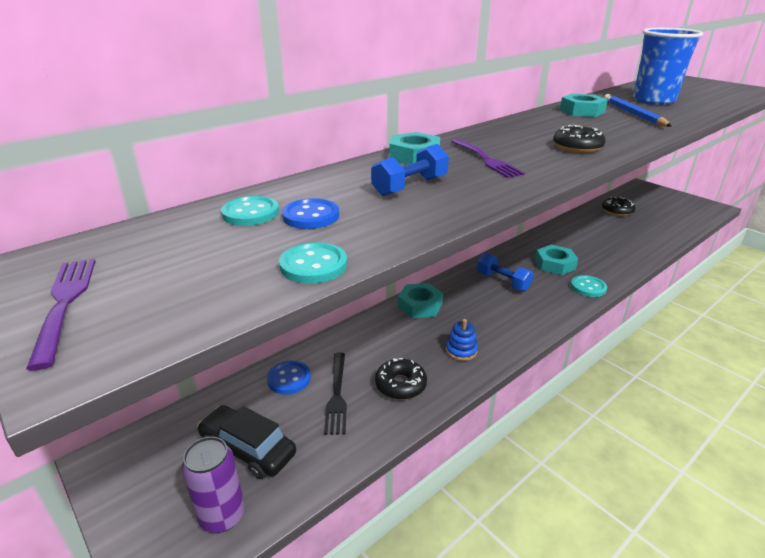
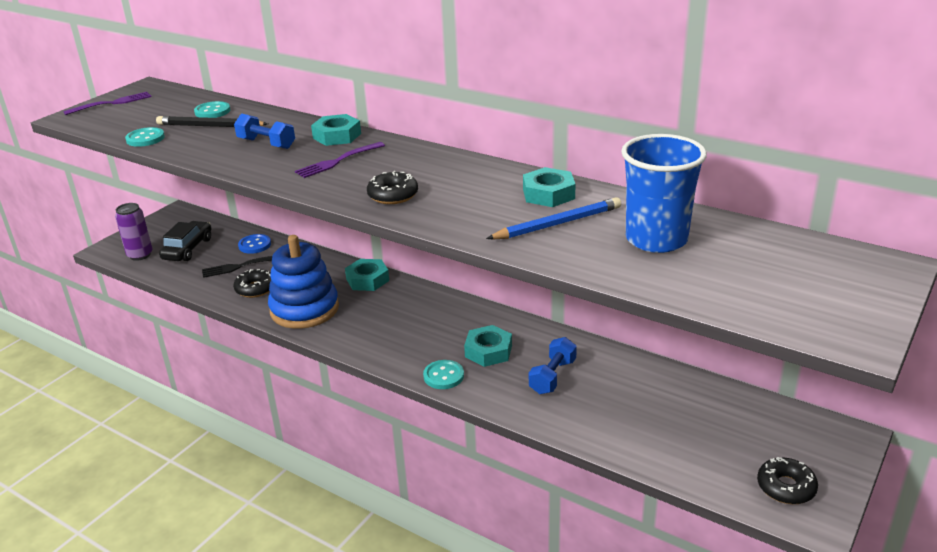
camera: 75 degrees right, 0 degrees up
(311, 216) = (210, 126): blue button -> black pencil
(461, 350) = (304, 309): blue stacking toy -> blue stacking toy, size x2.43
(503, 282) = (431, 319): blue dumbbell -> blue dumbbell (552, 376)
(617, 211) = (699, 403): black donut -> black donut (786, 487)

